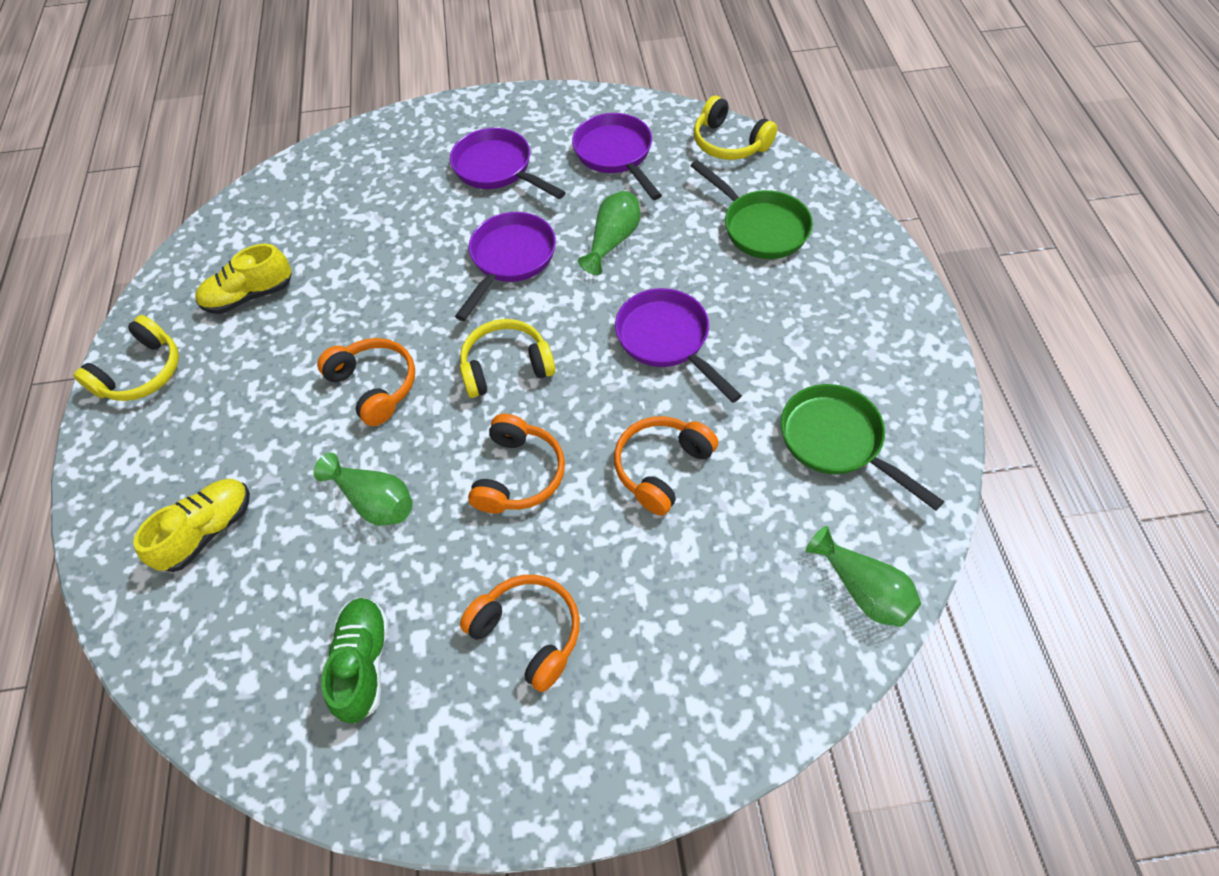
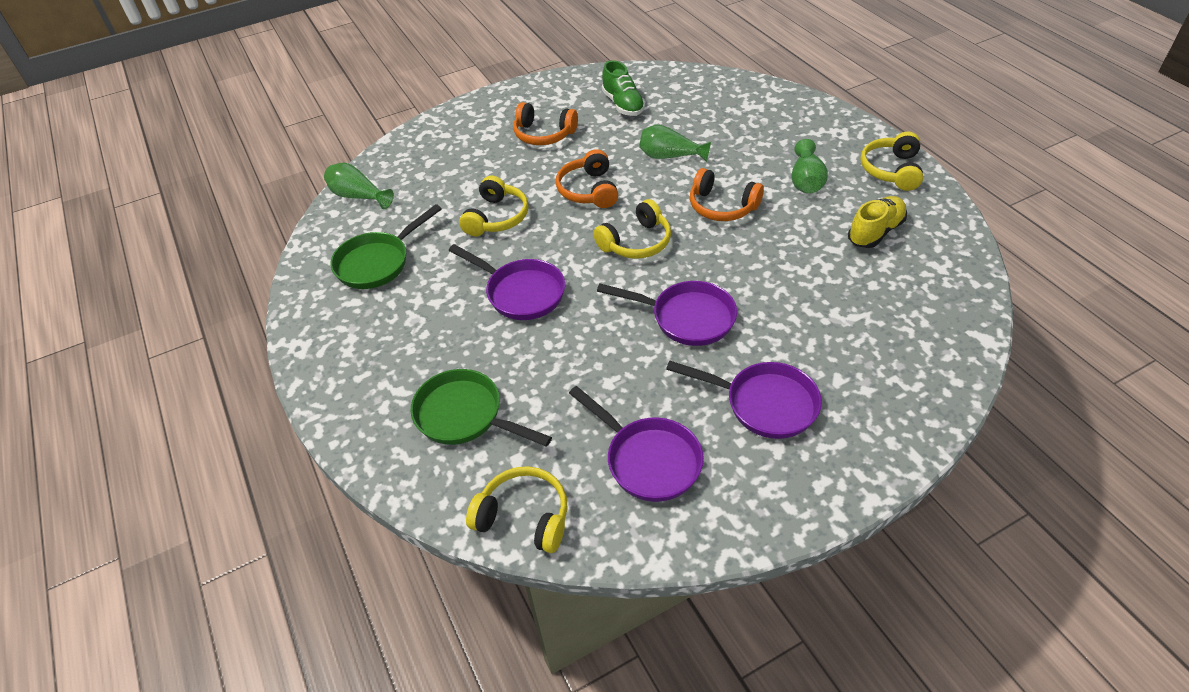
camera: 160 degrees right, 10 degrees down
(208, 531) = (755, 121): yellow shoe -> none
(510, 260) = (686, 318): purple pan -> purple pan turned 75 degrees counterclockwise
(612, 241) = (603, 360): green vase -> green vase (806, 181)
(662, 468) = (496, 217): orange headphones -> yellow headphones
(837, 442) = (377, 262): green pan -> green pan turned 105 degrees clockwise

